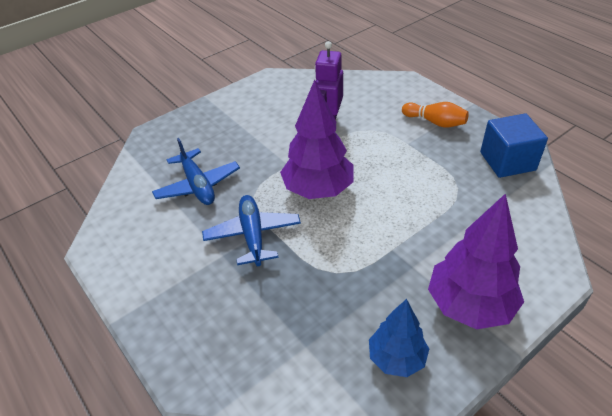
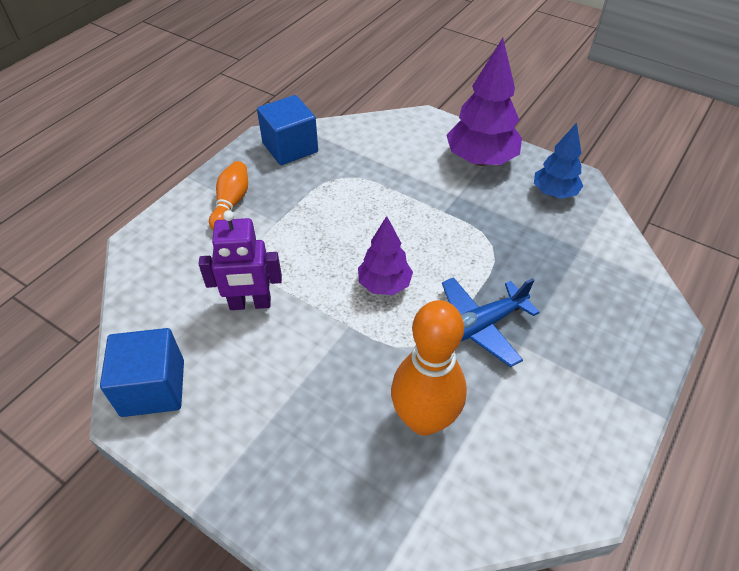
camera: 110 degrees left, 5 degrees up
(197, 185) = (424, 419): blue plane -> orange bowling pin
(283, 85) = (153, 388): none -> blue cube
(318, 190) = (384, 285): purple tree -> purple tree, size x0.62

